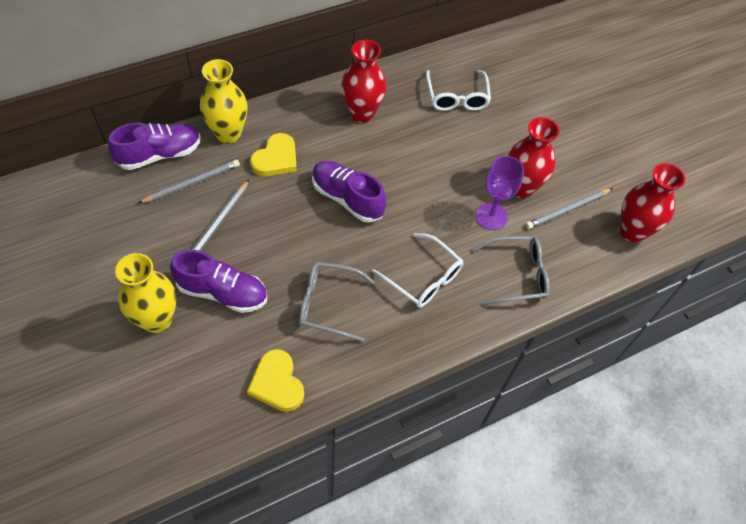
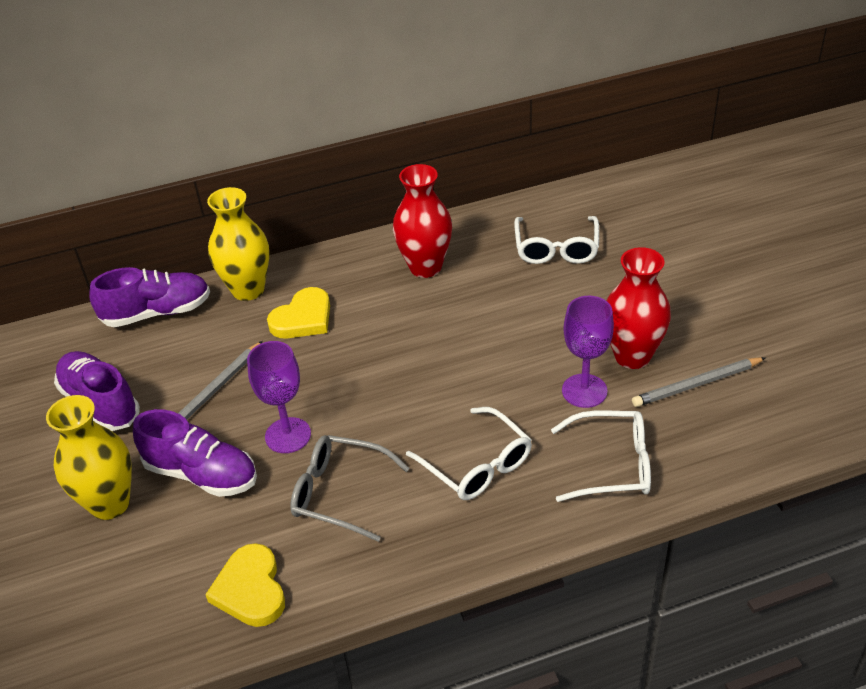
camera: 15 degrees right, 15 degrees down
(192, 183) = (190, 345): grey pencil -> none
(282, 258) = (288, 435): none -> purple goblet
(347, 198) = (388, 366): purple shoe -> purple shoe (100, 403)
(516, 275) = (611, 465): grey glasses -> white glasses
(632, 231) = (792, 413): red vase -> none

